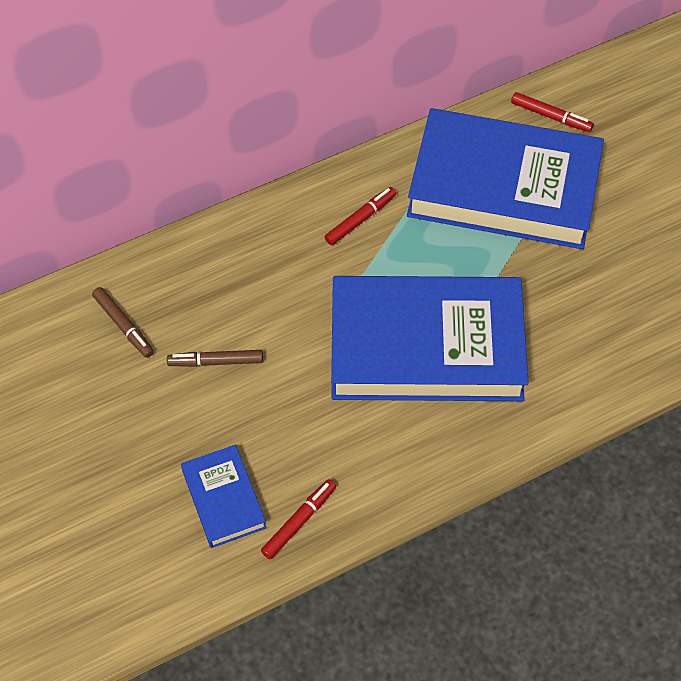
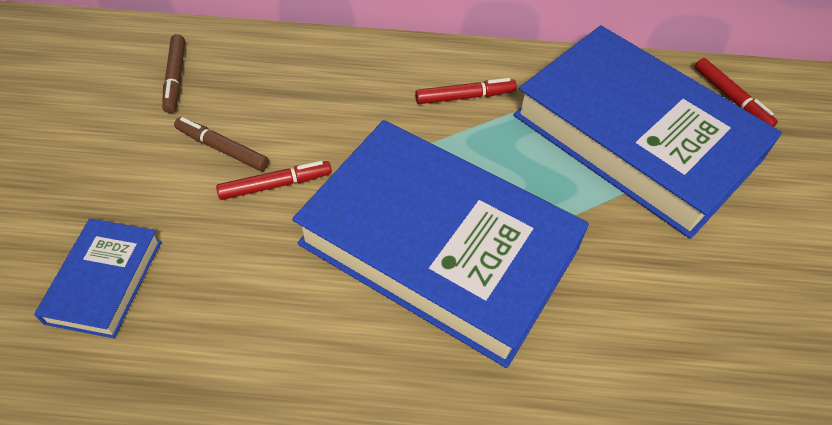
camera: 30 degrees right, 5 degrees down
(299, 521) = (152, 353): red marker -> red marker (275, 185)

